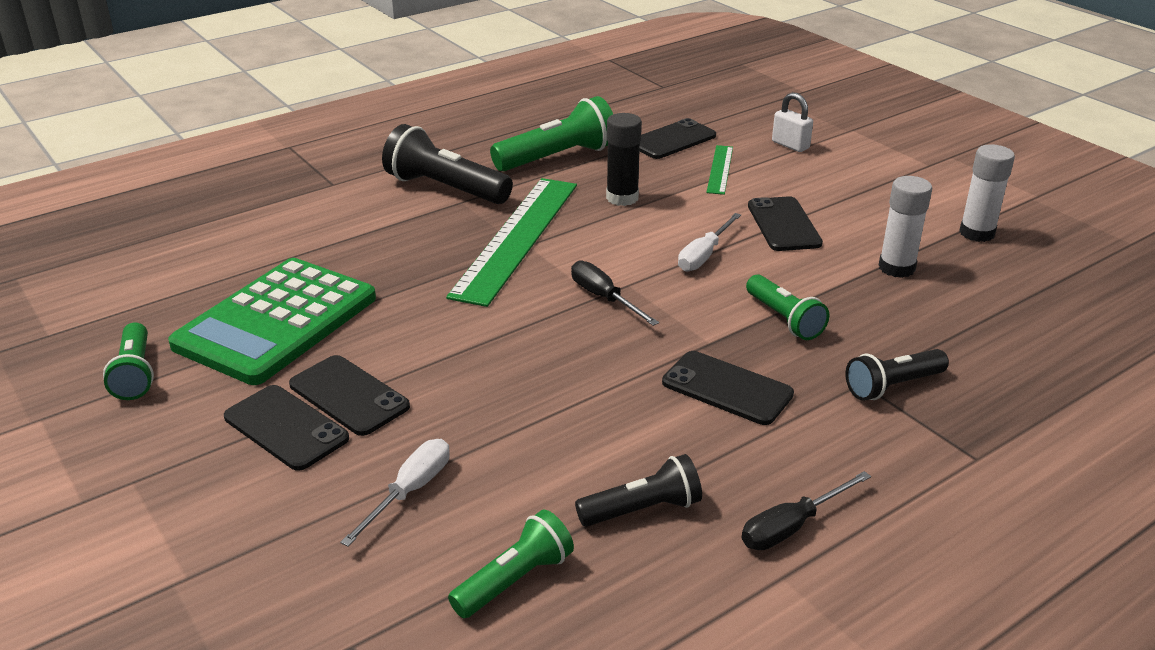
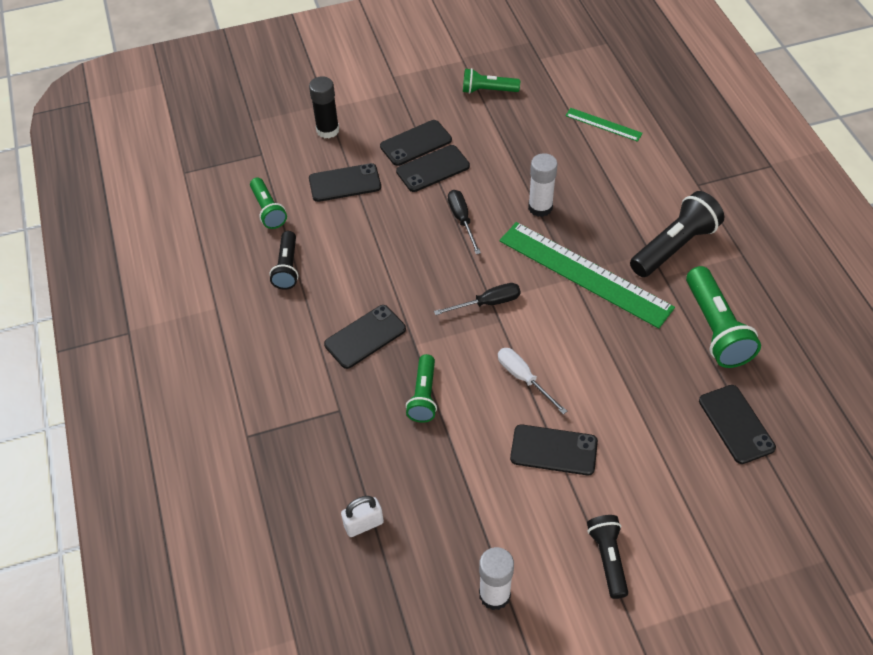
camera: 110 degrees right, 20 degrees up
(276, 322) = (519, 145): green calculator -> none
(410, 492) = (345, 183): white screwdriver -> black phone
(622, 198) = (630, 353): black glue stick -> black glue stick (328, 130)
(720, 169) = (666, 441): green ruler -> green ruler (603, 124)
(784, 319) = (423, 396): green flashlight -> green flashlight turned 75 degrees counterclockwise
(790, 145) = (706, 520): white padlock -> white padlock (363, 524)
(792, 526) = (244, 324): black screwdriver -> black screwdriver (462, 220)
(892, 386) = (328, 425): black flashlight -> black flashlight (608, 558)
(896, 268) = (462, 501): white glue stick -> white glue stick (540, 207)

